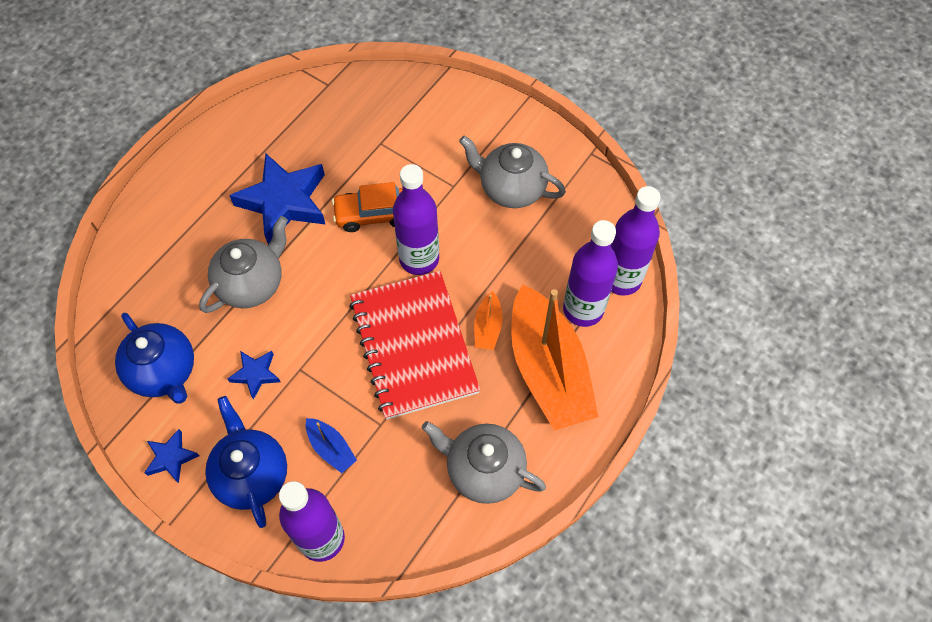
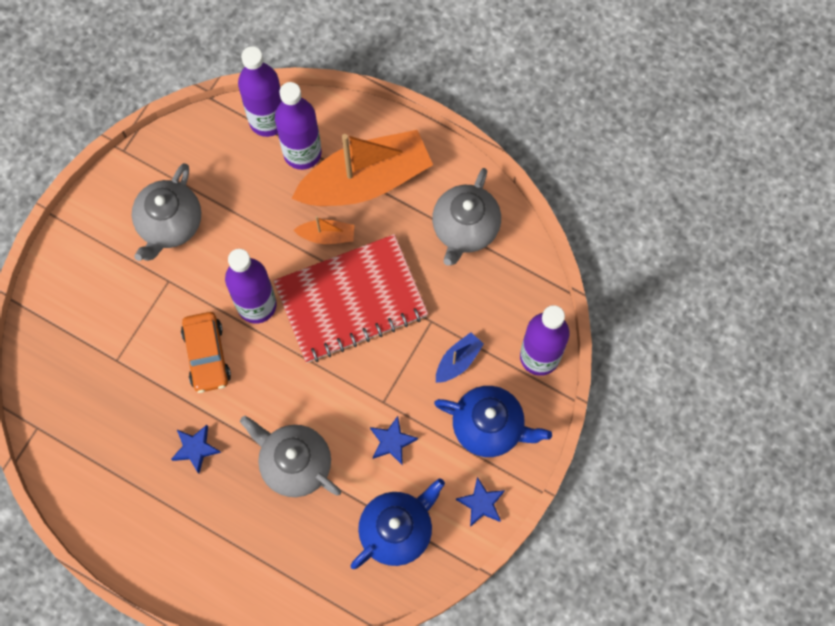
camera: 95 degrees left, 10 degrees up
(252, 474) = (489, 427): blue teapot -> blue teapot turned 135 degrees counterclockwise
(284, 202) = (195, 449): blue star -> blue star, size x0.48

